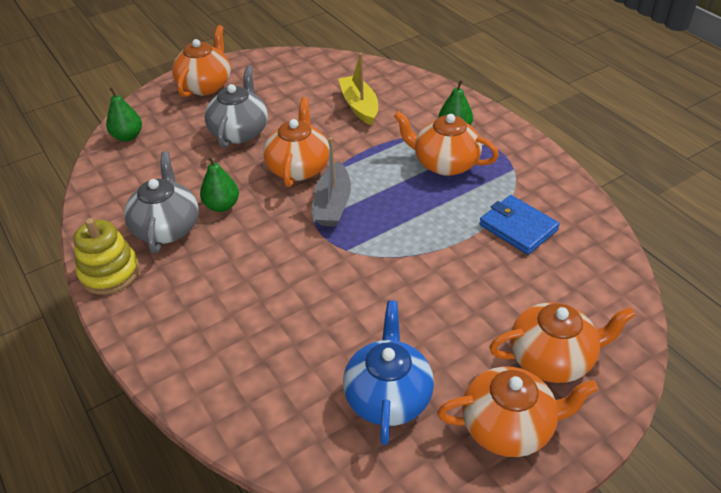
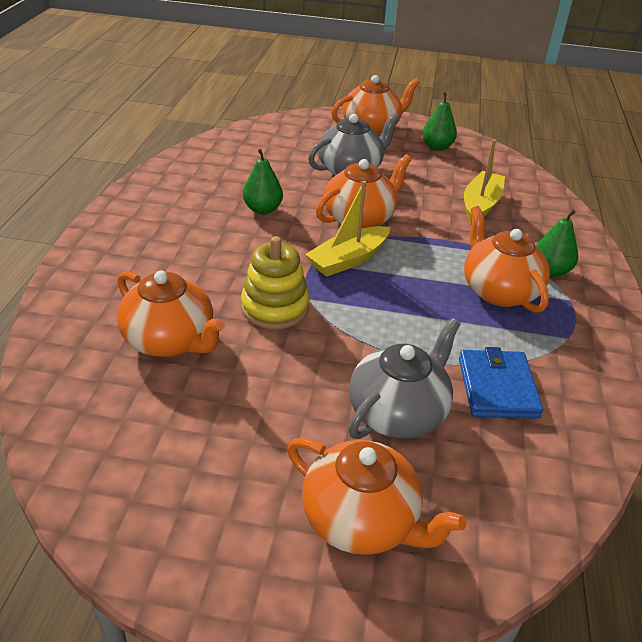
camera: 40 degrees right, 5 degrees down
(110, 273) = (128, 204): yellow stacking toy -> yellow stacking toy (275, 307)
(128, 136) = (267, 131): green pear -> green pear (437, 147)
(167, 228) = (204, 200): grey teapot -> grey teapot (398, 413)
(333, 204) = (348, 260): grey boat -> yellow boat
(388, 396) = (176, 425): blue teapot -> none
(508, 427) = (233, 538): orange teapot -> orange teapot (170, 340)

